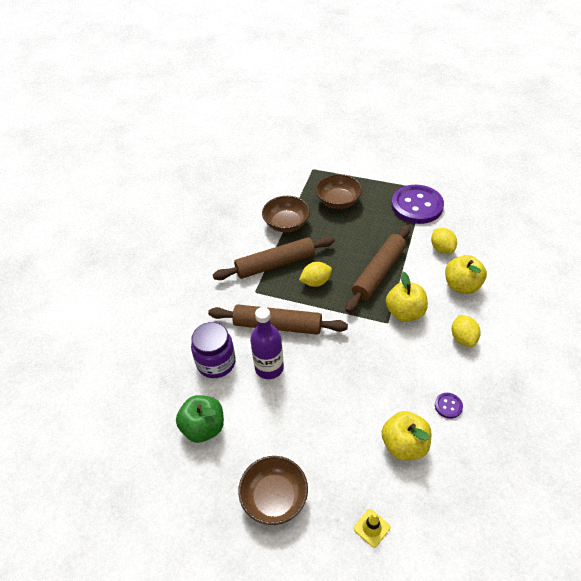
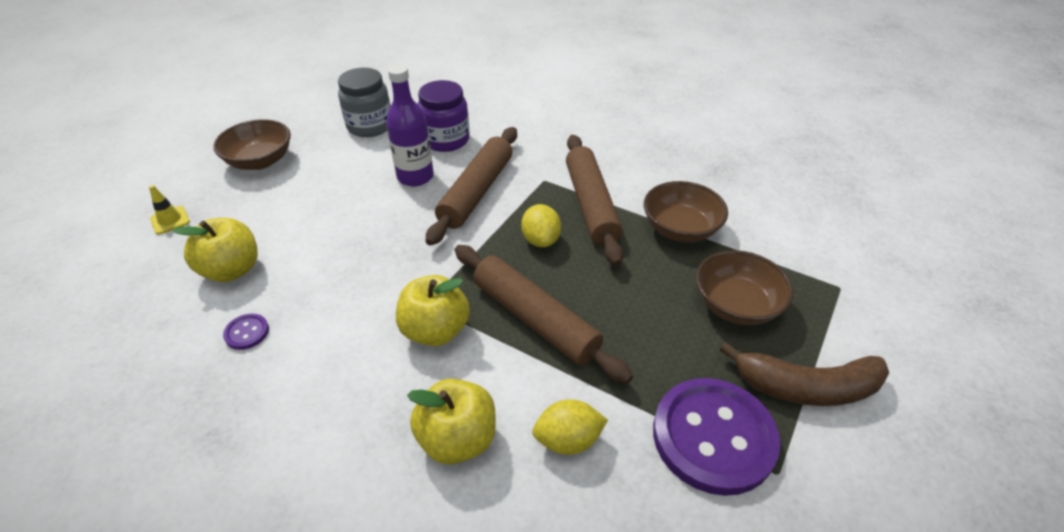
camera: 100 degrees right, 5 degrees down
(203, 427) = (370, 126): green apple -> grey jar
(378, 181) = (806, 387): none -> brown banana
(463, 338) = (344, 395): yellow lemon -> none

